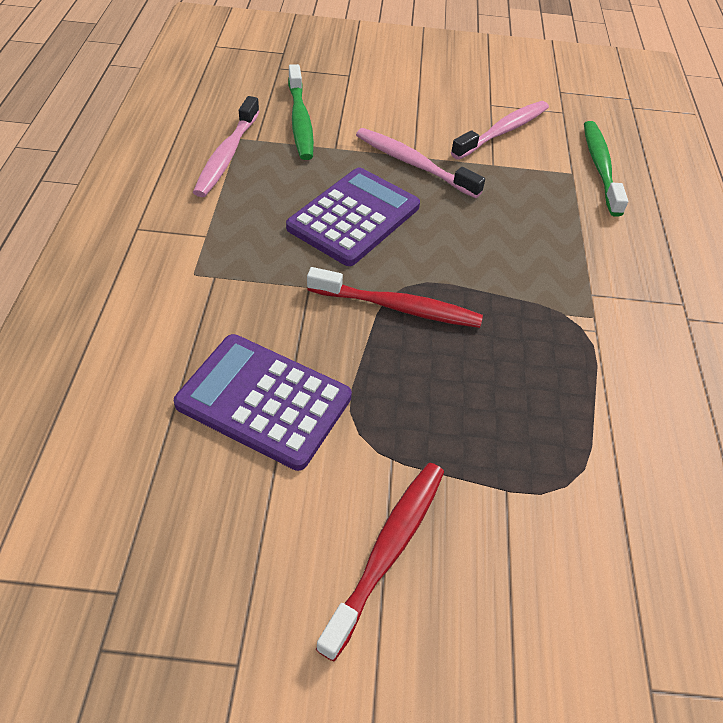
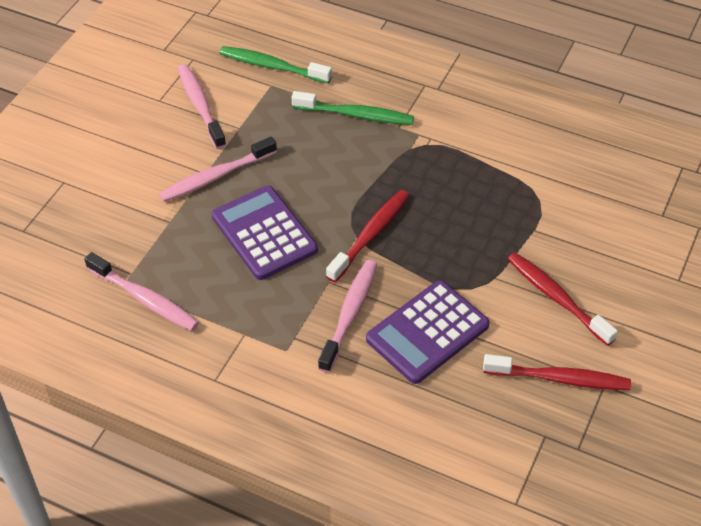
camera: 65 degrees left, 0 degrees up
(230, 590) = (560, 379): none -> red toothbrush
(266, 316) = (350, 314): none -> pink toothbrush
(300, 121) = (119, 235): green toothbrush -> green toothbrush (356, 115)

